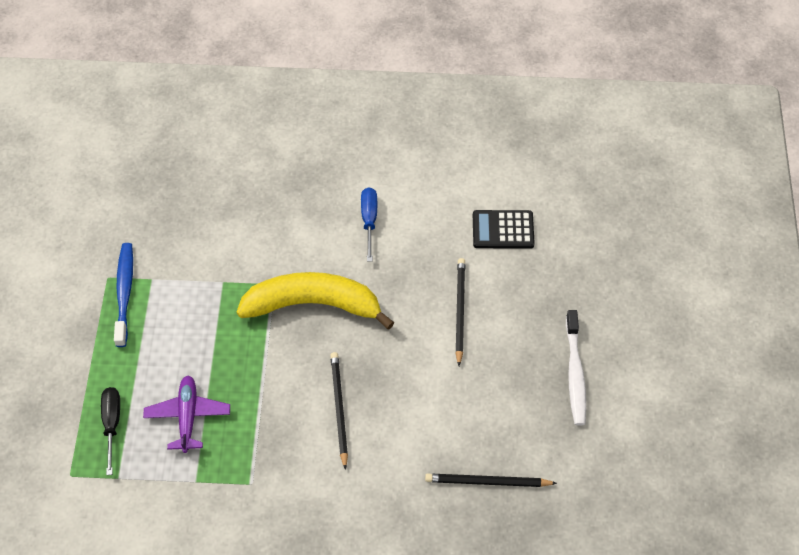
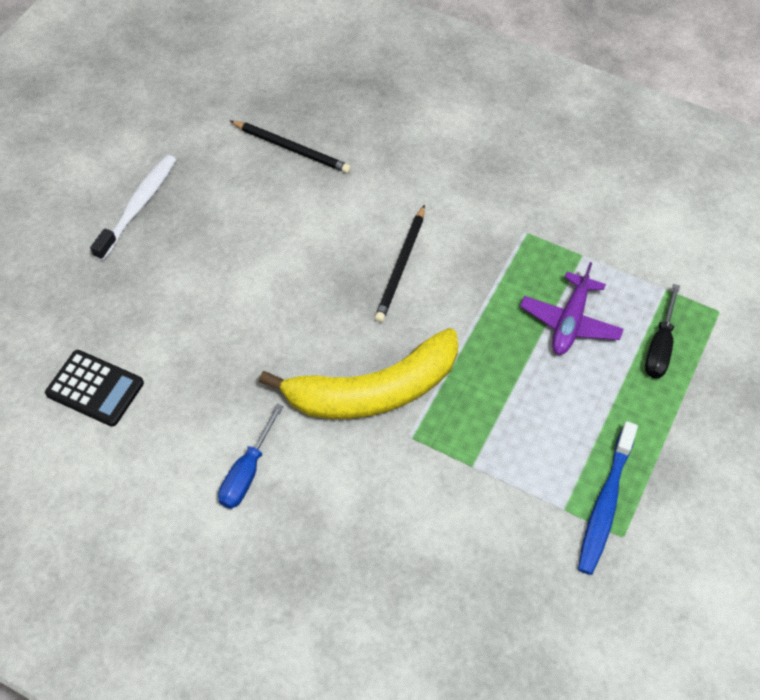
camera: 155 degrees left, 0 degrees up
(313, 304) = (373, 390): yellow banana -> yellow banana turned 45 degrees counterclockwise
(459, 311) = (211, 315): black pencil -> none

